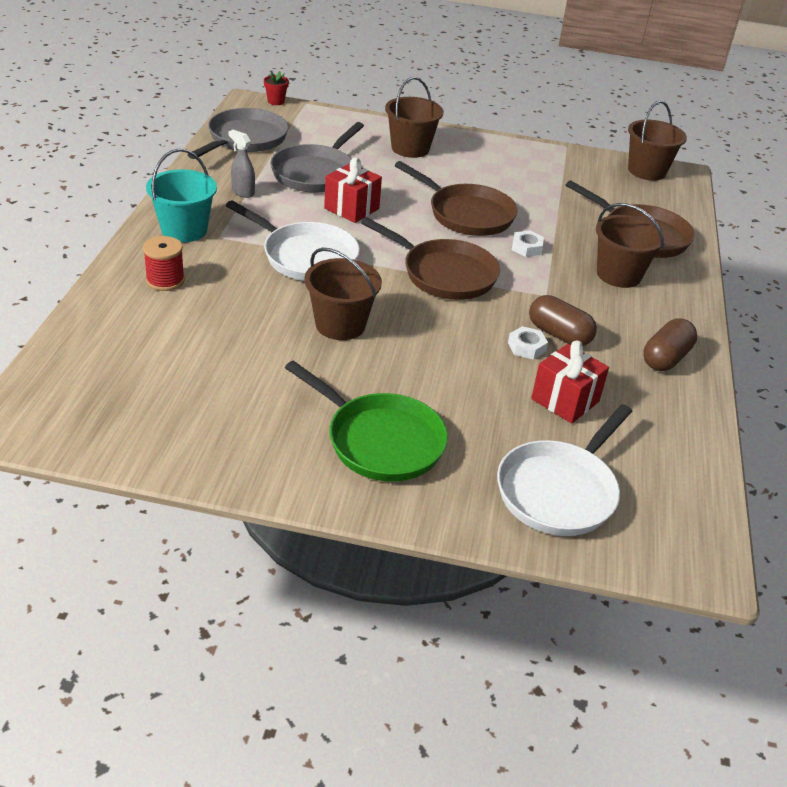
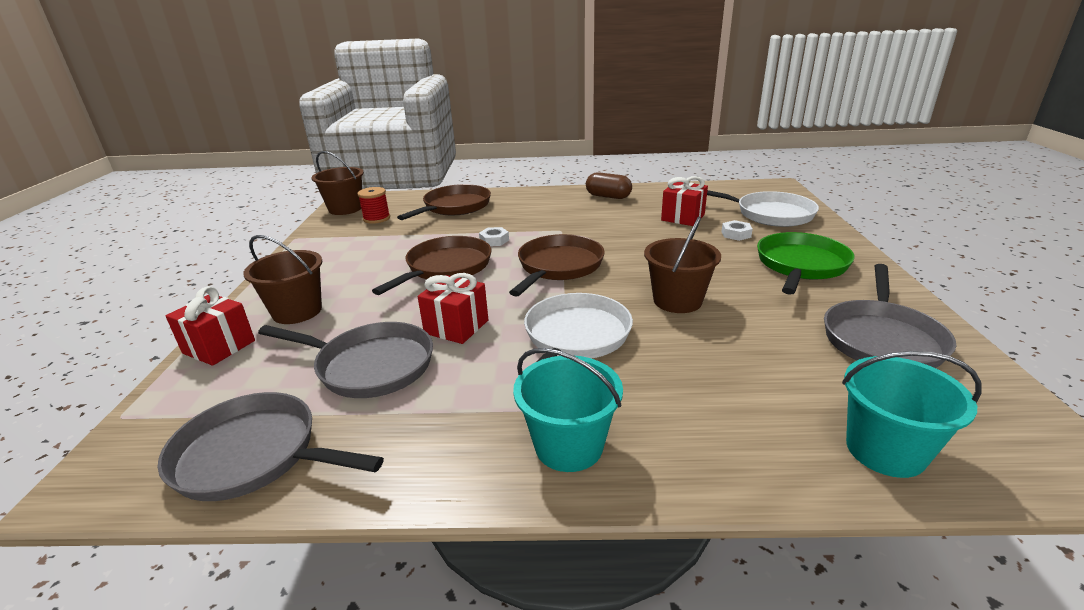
camera: 95 degrees left, 10 degrees down
(91, 346) = (885, 450): none -> turquoise bucket
(165, 280) = (700, 428): red spool -> red spool (376, 218)
(208, 420) = (881, 339): none -> grey pan
(243, 192) = (439, 416): grey spray bottle -> none
(276, 101) = (96, 453): red flower pot -> none
(370, 124) = (219, 347): none -> red gift
(526, 347) = (635, 231): white nut -> white nut (736, 234)
(559, 334) = (609, 223): brown capsule -> none
(618, 275) = (516, 211): brown bucket -> none

